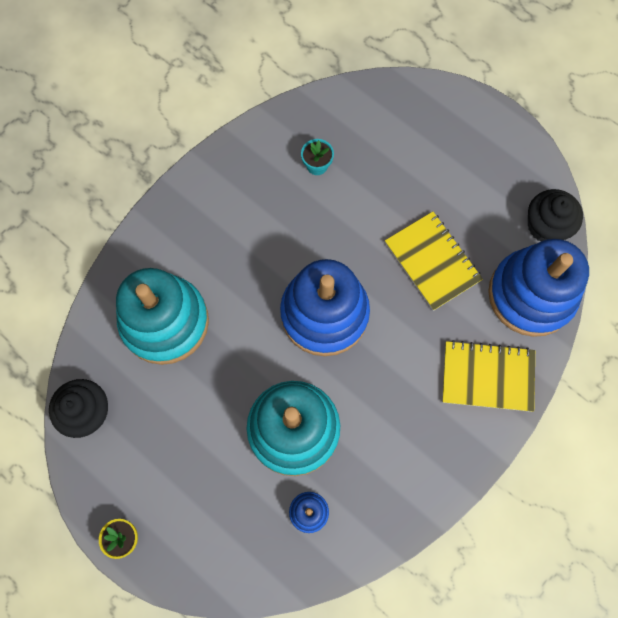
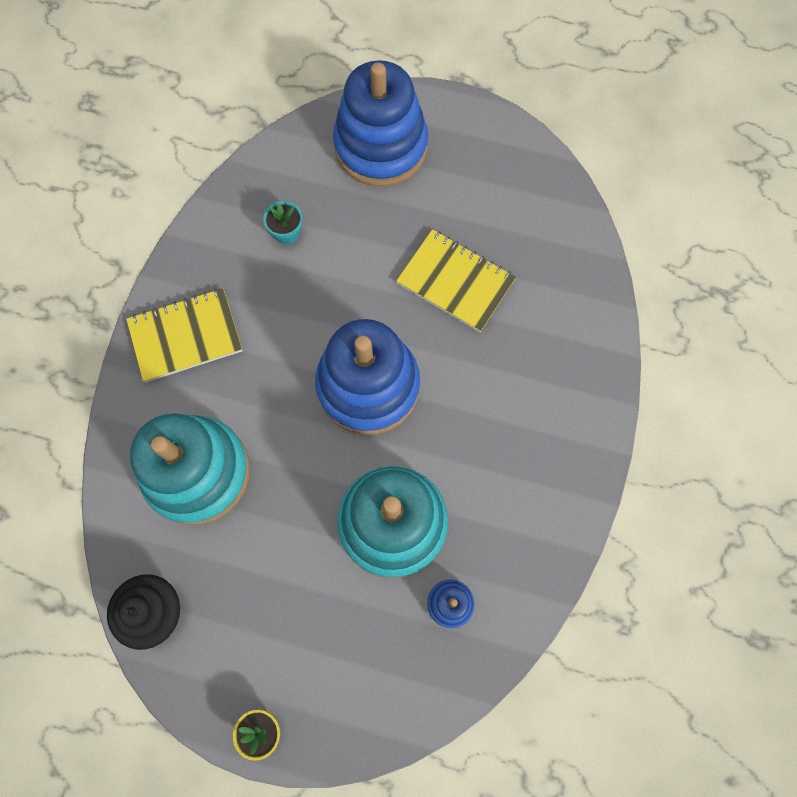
camera: 25 degrees left, 0 degrees up
(487, 377) = (567, 375): yellow notebook -> yellow notebook (185, 336)
(531, 295) = (571, 272): blue stacking toy -> blue stacking toy (381, 146)
(546, 226) = (553, 196): black cupcake -> none

